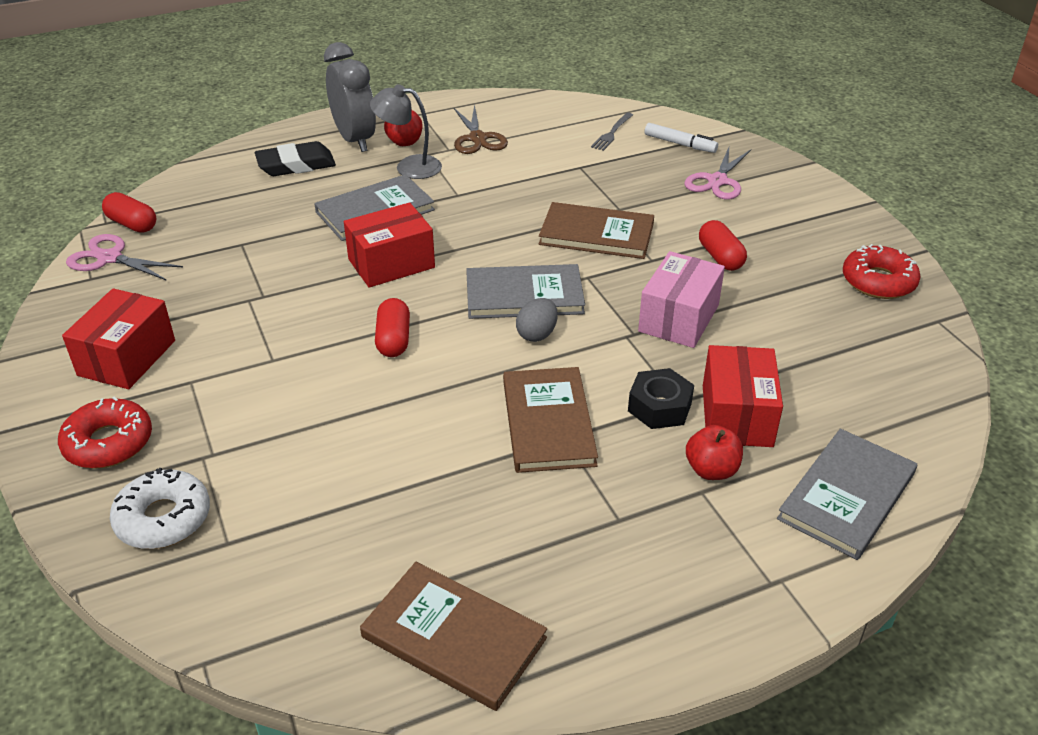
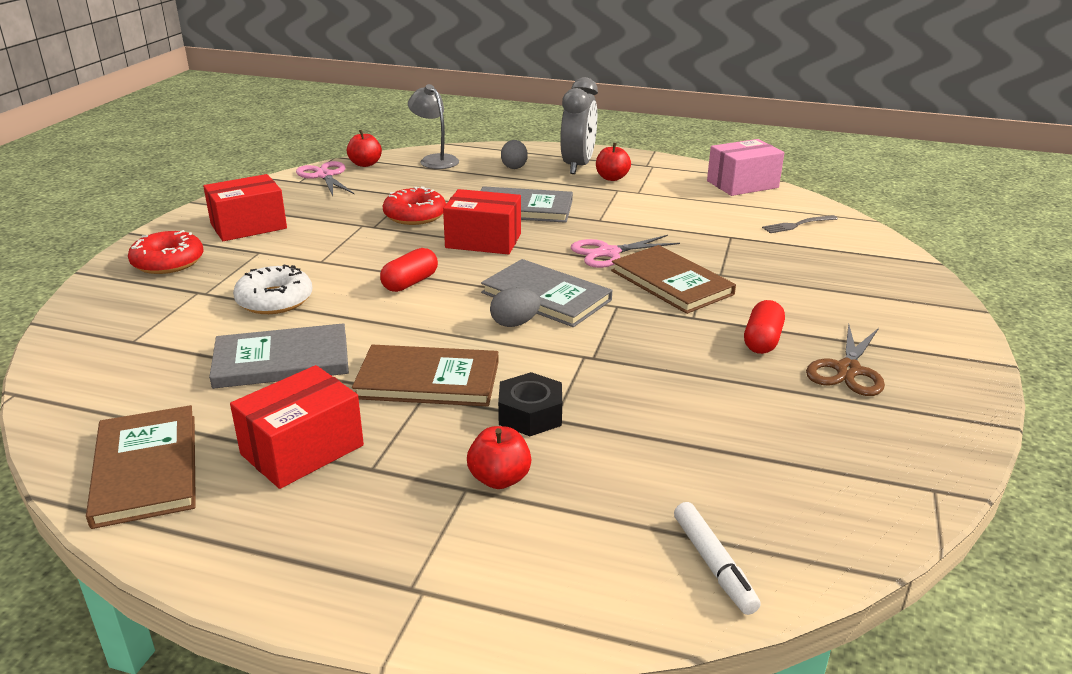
camera: 40 degrees right, 10 degrees down
(132, 224) = (365, 164): red capsule -> red apple
(163, 518) = (126, 311): white donut -> white donut (274, 300)
(296, 165) = (514, 167): black eraser -> grey egg
(409, 166) = (591, 192): grey lamp -> grey lamp (435, 160)
(477, 138) = (672, 193): brown scissors -> brown scissors (847, 370)
(548, 422) = (428, 380): brown book -> brown book turned 60 degrees clockwise
(679, 318) = (650, 365): pink box -> pink box (742, 184)
(680, 144) = (854, 252): white marker -> white marker (713, 564)
(717, 181) = (850, 289): pink scissors -> pink scissors (608, 253)
(737, 415) = (587, 454): red box -> red box (302, 450)
(847, 496) = (589, 570): grey book -> grey book (282, 360)
(878, 281) = (910, 427): red donut -> red donut (415, 215)

